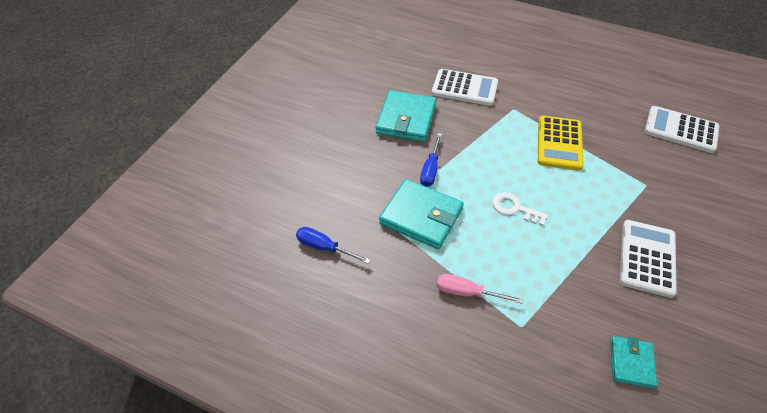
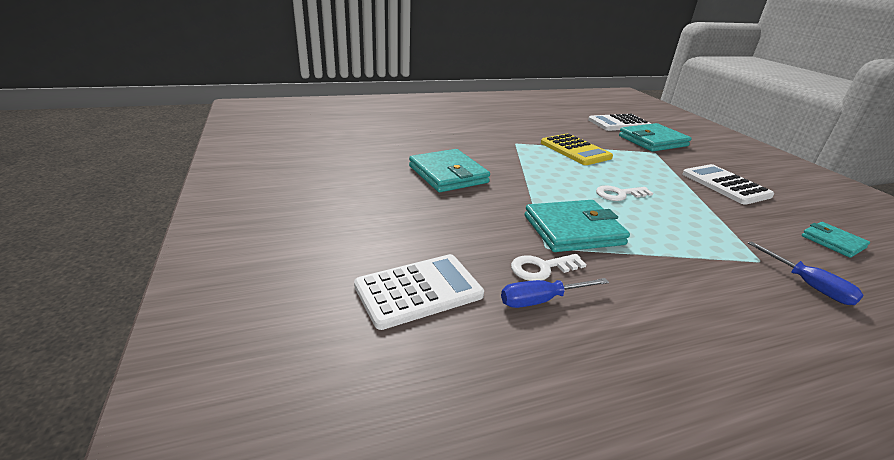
camera: 45 degrees left, 20 degrees down
(356, 229) = (542, 268): none -> white key
(430, 169) = (524, 197): blue screwdriver -> blue screwdriver (808, 285)
(464, 88) = (461, 143): white calculator -> white calculator (418, 291)
(467, 292) = (695, 261): pink screwdriver -> none
(675, 171) = (652, 141): none -> turquoise wallet

